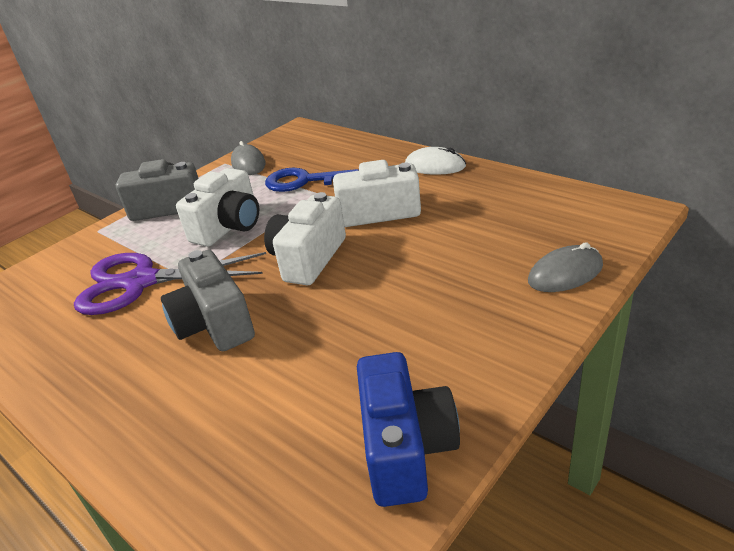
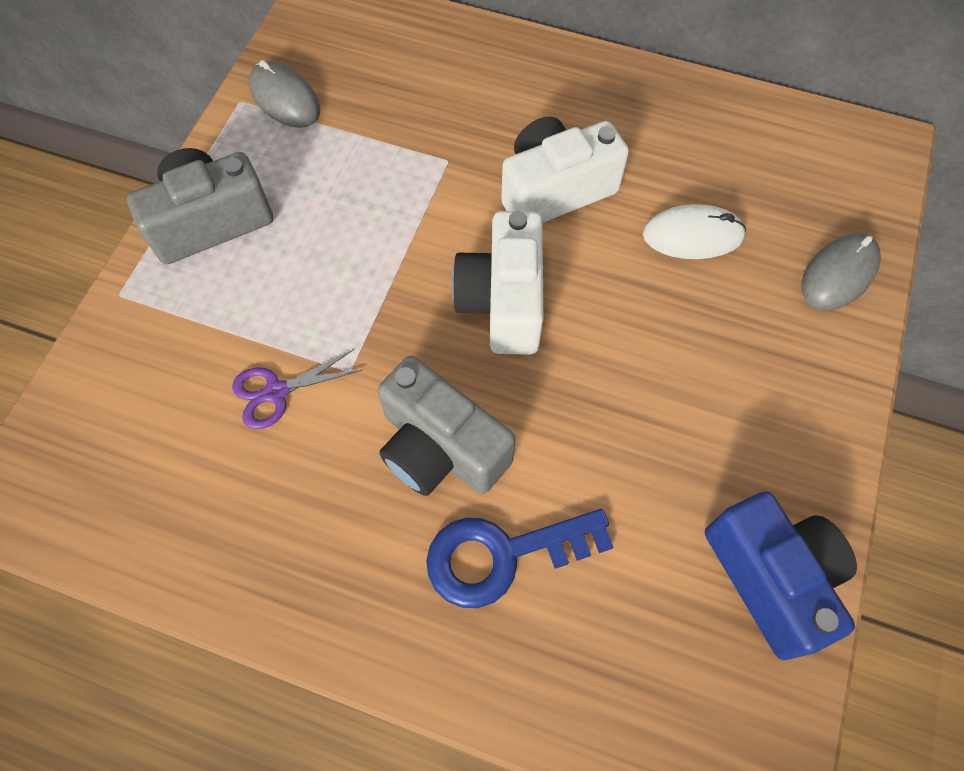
camera: 25 degrees left, 30 degrees up
(141, 282) = (276, 392): purple scissors -> purple scissors, size x0.47
(229, 227) = (344, 253): white camera -> none
(303, 181) = (404, 134): blue key -> blue key (502, 555)
(435, 166) = (589, 78): white mouse -> white mouse (693, 235)

